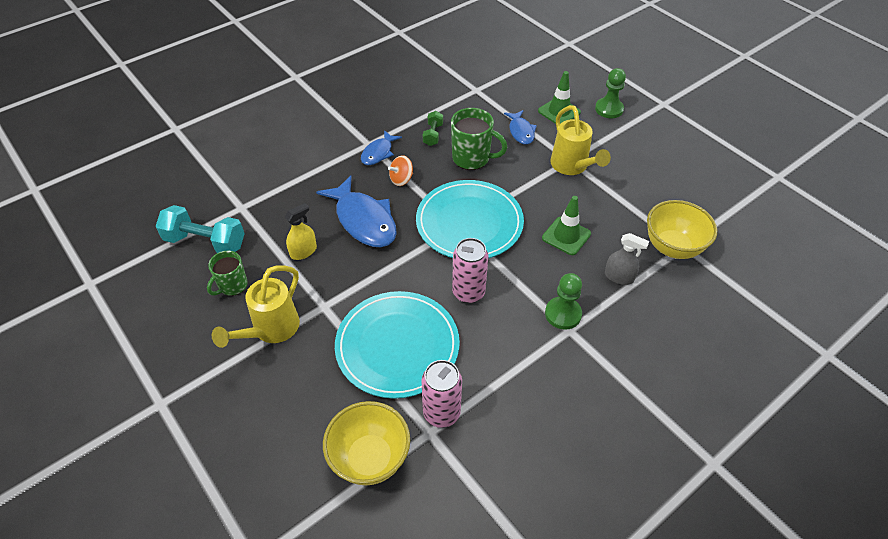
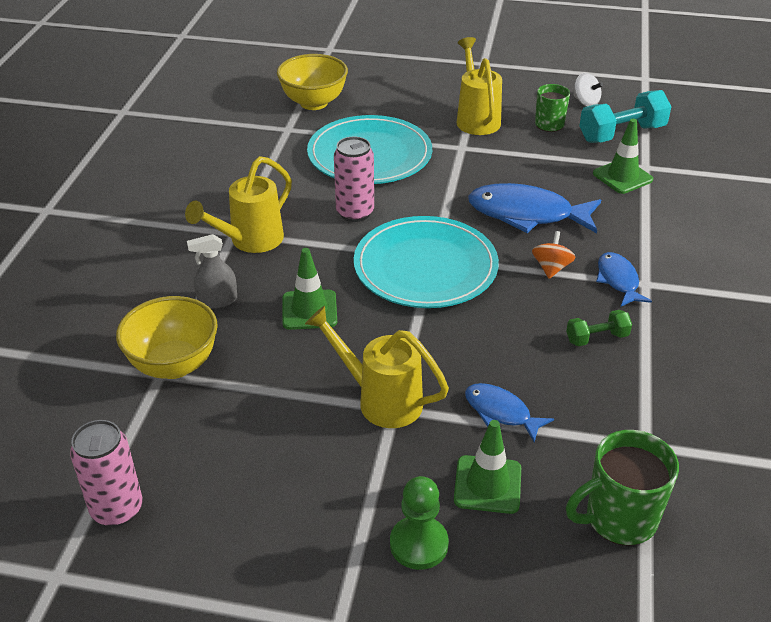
camera: 140 degrees right, 10 degrees down
(172, 289) = (585, 102): none -> white spinning top
(267, 209) = (622, 177): none -> green traffic cone
(303, 251) = (537, 167): yellow spray bottle -> none
(433, 135) = (597, 338): green dumbbell -> green dumbbell turned 75 degrees counterclockwise
(441, 413) = (290, 140): pink can -> pink can (117, 509)
(472, 158) = (512, 336): green mug -> green mug (619, 519)
(563, 314) = (250, 241): green pawn -> yellow watering can

